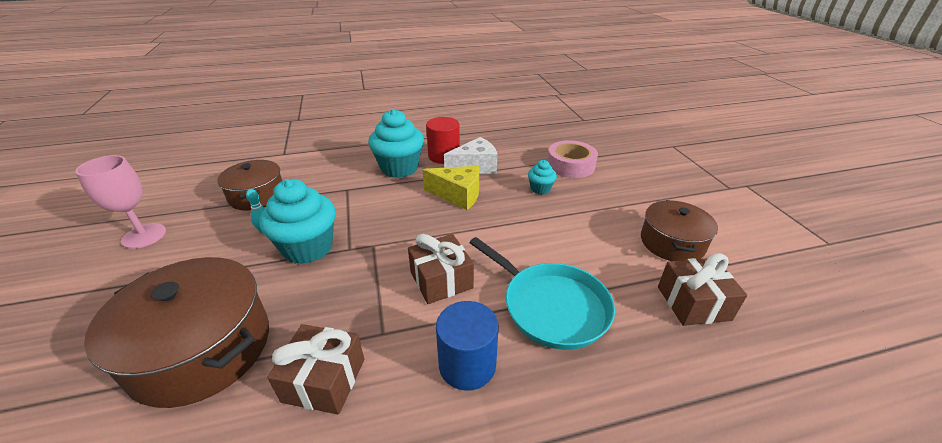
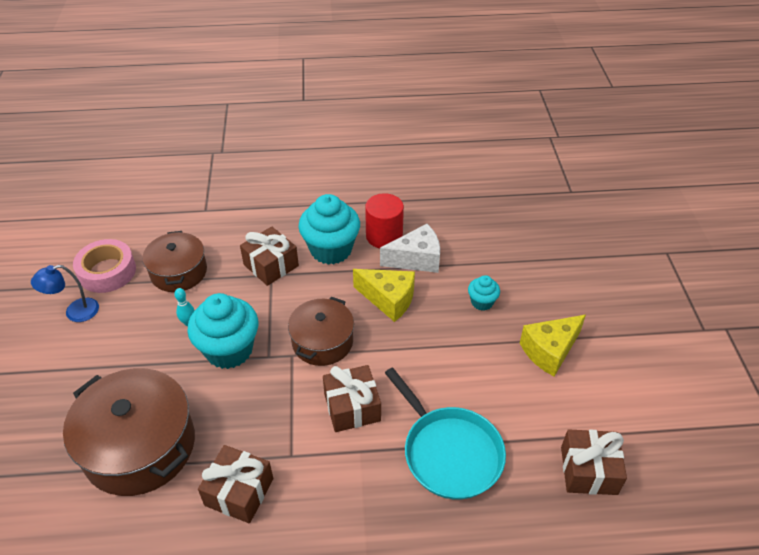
camera: 10 degrees right, 10 degrees up
(144, 236) = (75, 312): pink goblet -> blue lamp
(346, 183) = (271, 265): none -> brown gift
(467, 365) = (359, 498): blue cylinder -> none
(570, 165) = (528, 270): pink tape -> pink tape (107, 271)
(612, 215) = (549, 351): none -> yellow cheese
(672, 243) = (599, 397): brown pot -> brown pot (322, 341)

